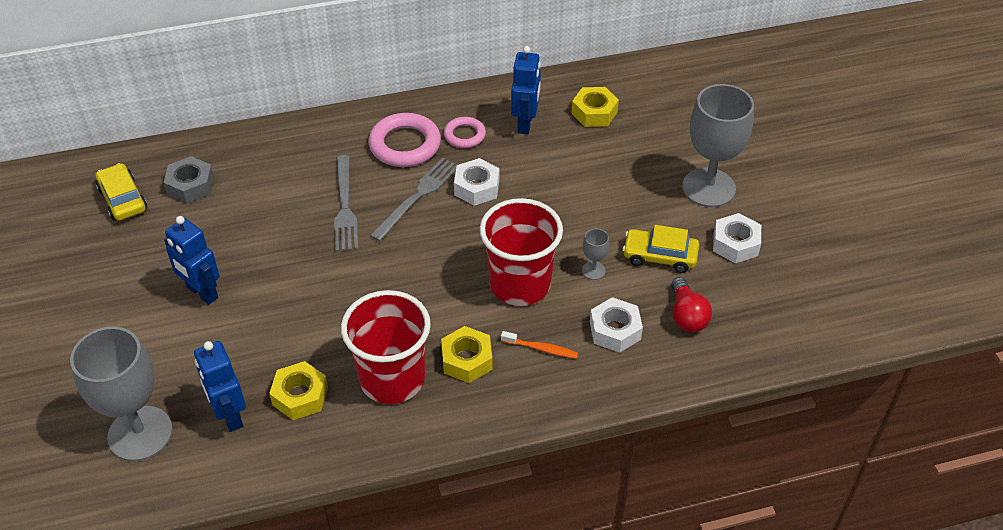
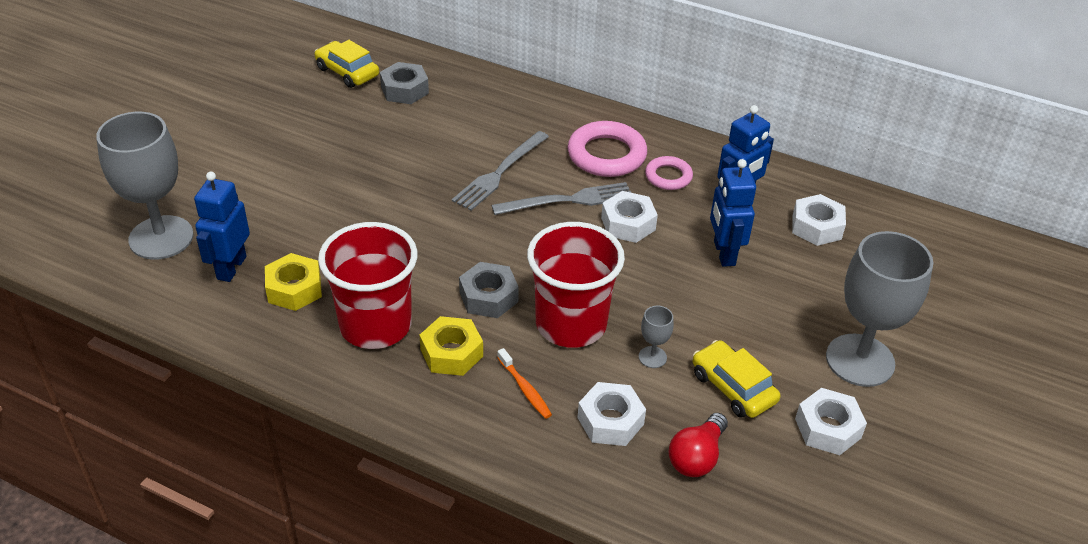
camera: 40 degrees right, 5 degrees down
(122, 199) = (347, 72): yellow car -> yellow car turned 60 degrees counterclockwise
(202, 293) = (320, 169): blue robot -> blue robot (723, 253)
(445, 304) = (488, 297): none -> grey nut
(594, 113) = (816, 227): yellow nut -> white nut

